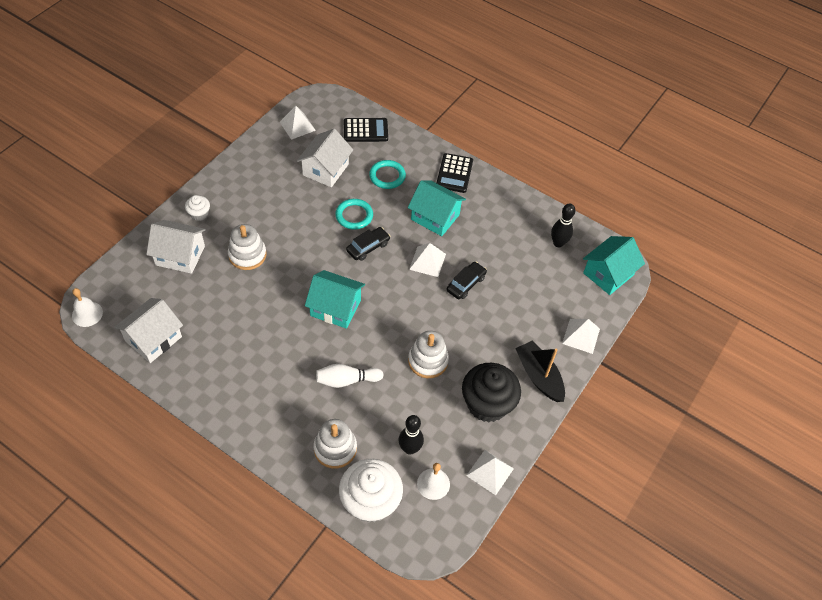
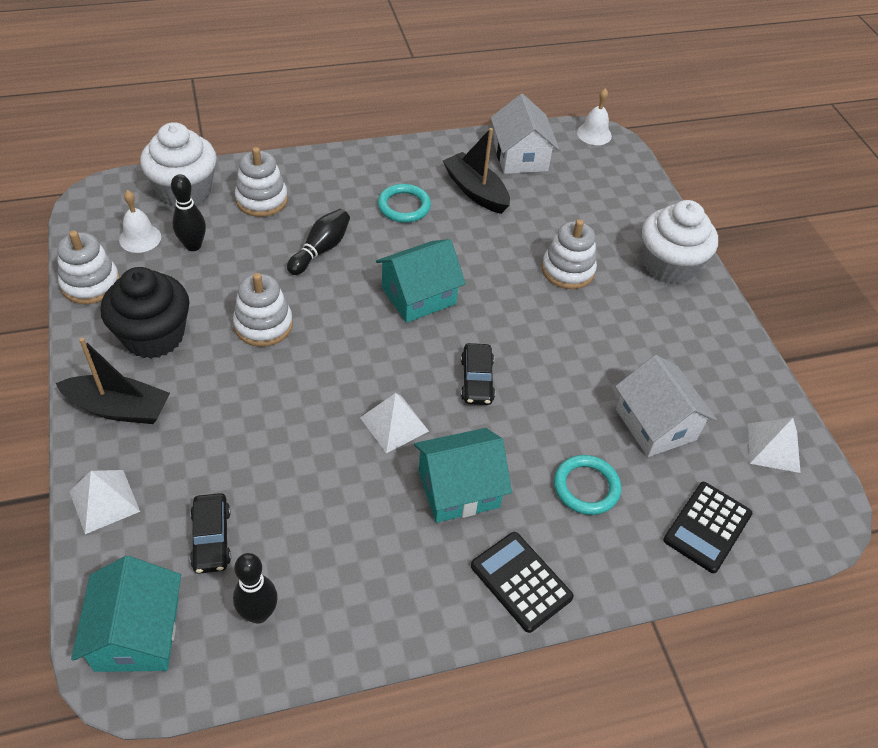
camera: 130 degrees right, 5 degrees down
(180, 255) = (615, 222): white house -> none
(199, 214) = (669, 265): white cupcake -> white cupcake, size x2.08
(215, 340) = (476, 191): none -> black boat
(346, 380) = (321, 250): white bowling pin -> black bowling pin
(354, 216) = (542, 400): turquoise ring -> turquoise ring (404, 206)
(466, 284) = (318, 438): black car -> black car (211, 538)
(490, 472) = (90, 284): white pyramid -> white stacking toy

